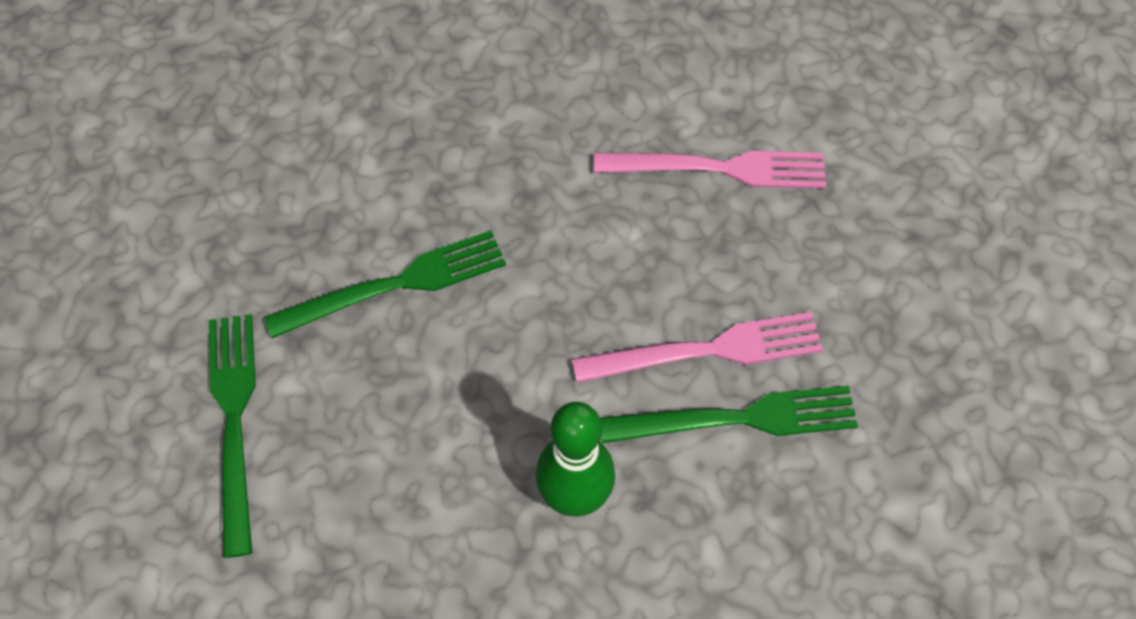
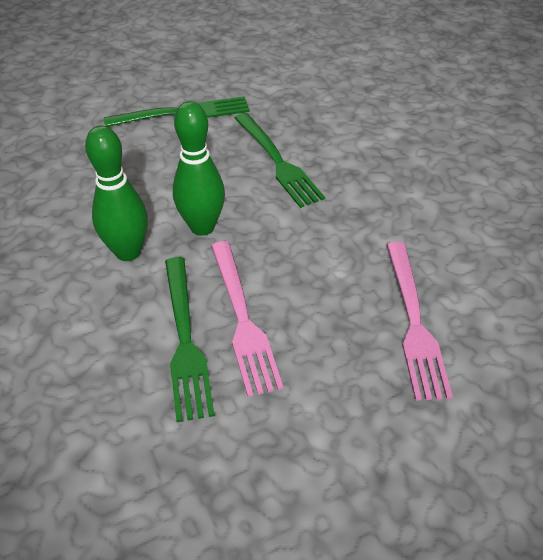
camera: 85 degrees right, 15 degrees down
(532, 395) = (202, 227): none -> green bowling pin

